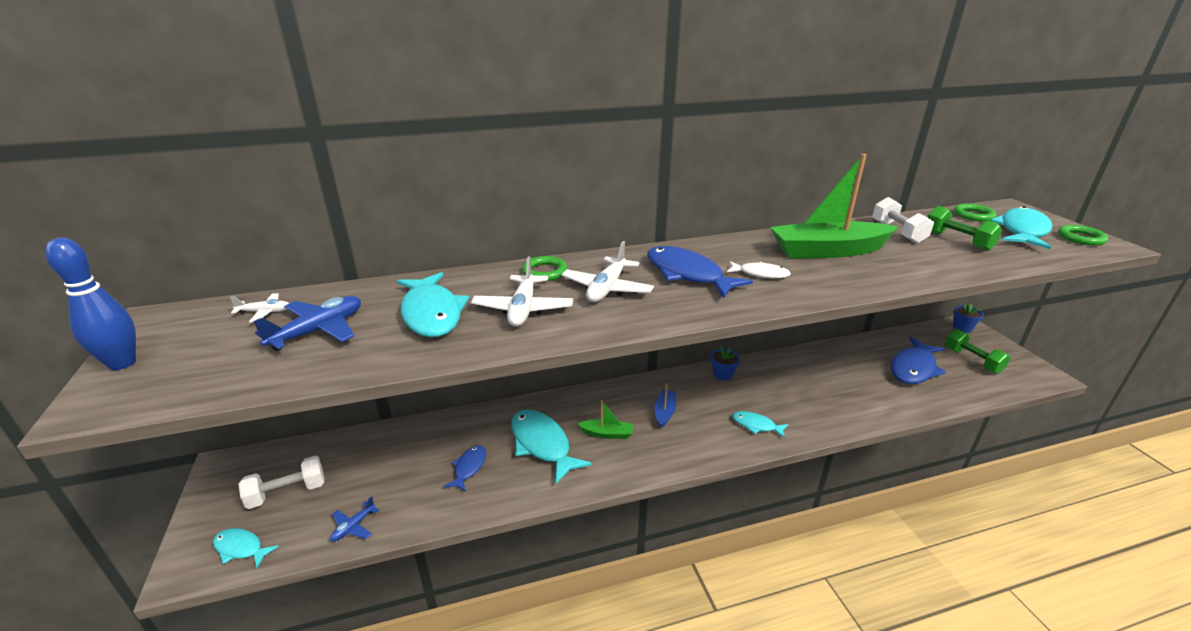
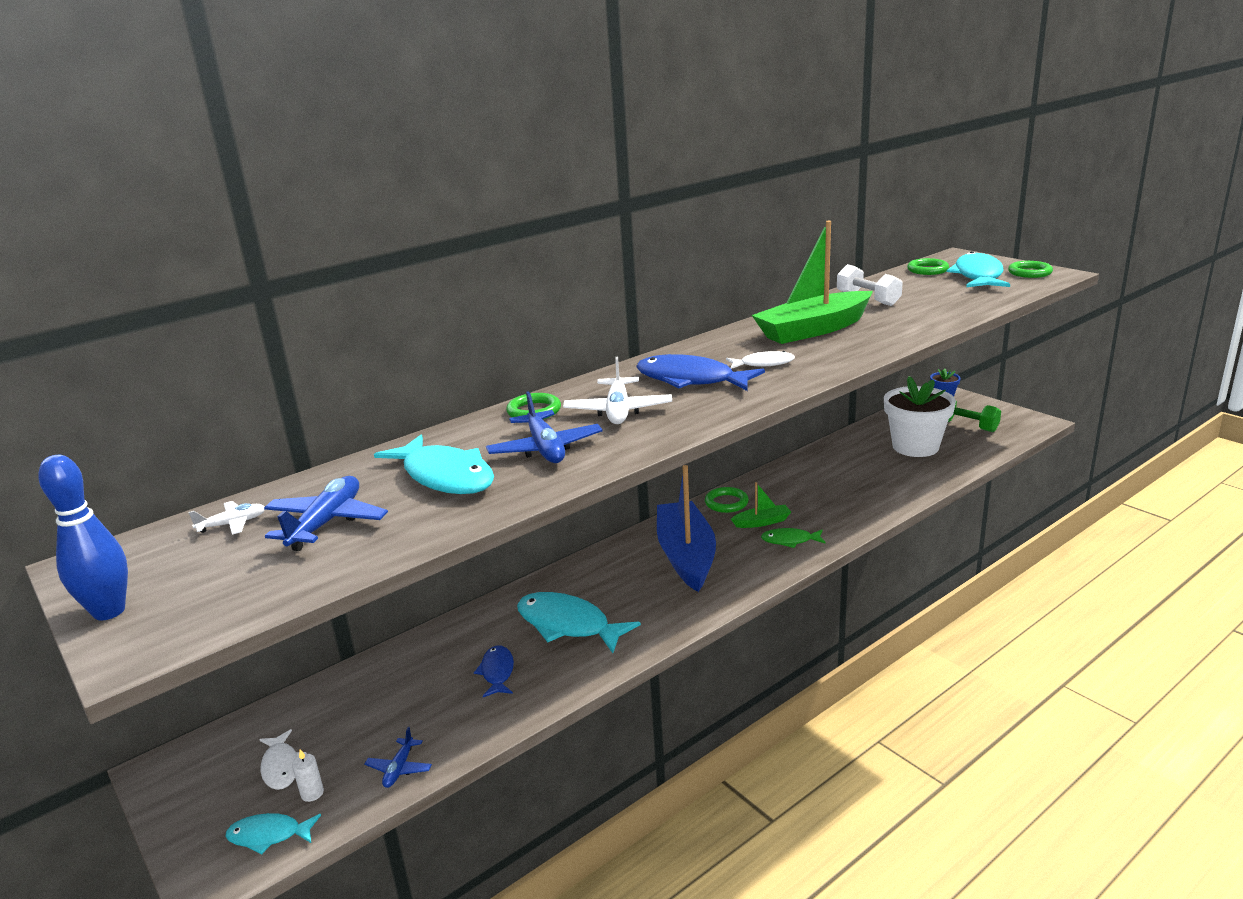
camera: 20 degrees left, 5 degrees down
(287, 493) = (281, 767): white dumbbell -> white fish
(289, 524) = (312, 793): none -> white candle
(523, 309) = (545, 449): white plane -> blue plane
(607, 434) = (635, 593): green boat -> green boat (762, 522)
(665, 412) = (686, 556): blue boat -> blue boat, size x2.23
(722, 374) = (726, 503): blue flower pot -> green ring
(756, 425) = (790, 541): turquoise fish -> green fish
(913, 368) = (915, 447): blue fish -> white flower pot
(957, 241) = (926, 296): green dumbbell -> none

